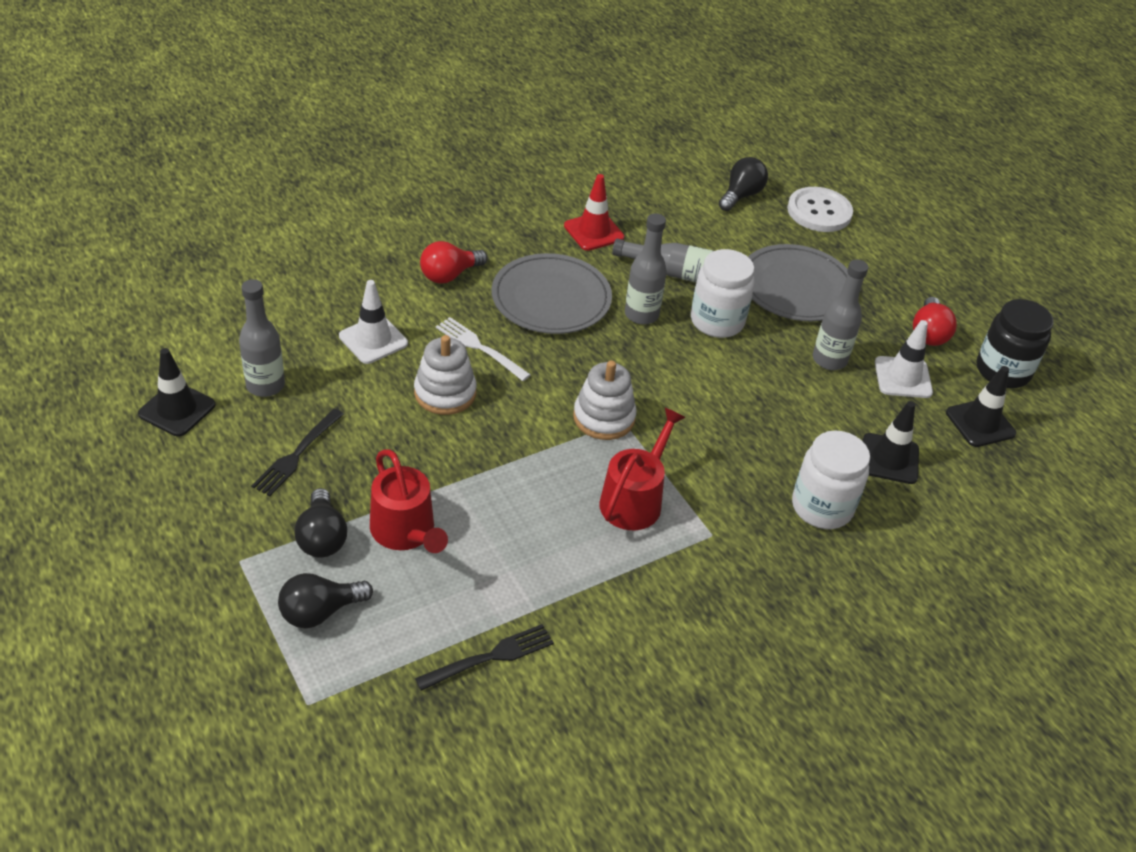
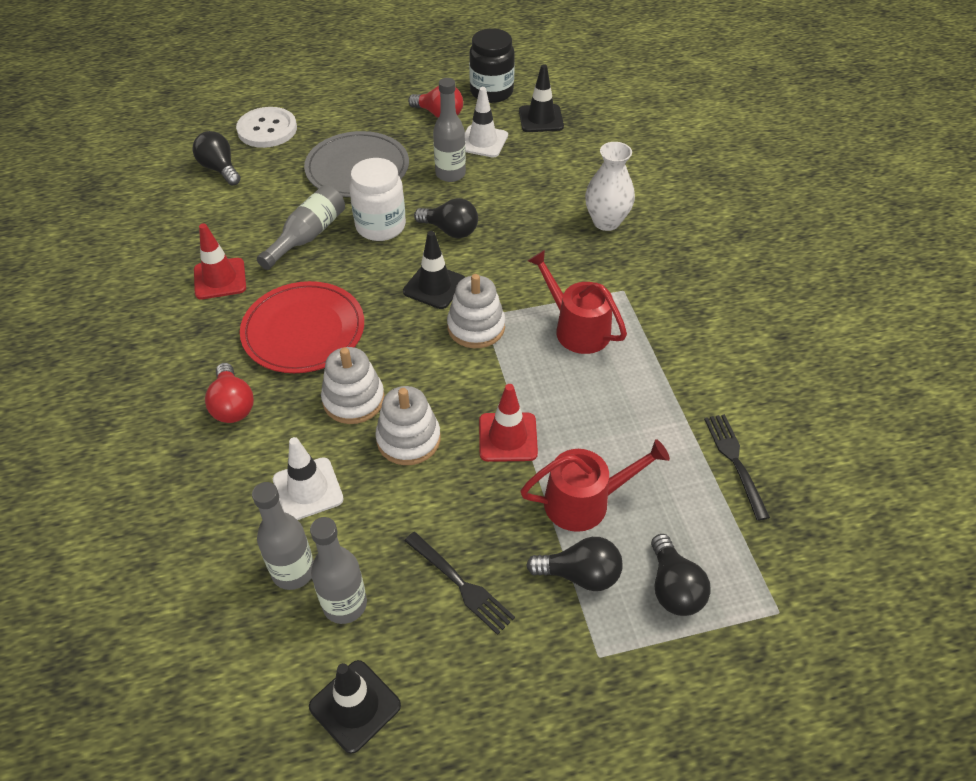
camera: 70 degrees left, 5 degrees up
(468, 463) = (508, 437): none -> red traffic cone
(480, 348) = (353, 400): white fork -> white stacking toy
(551, 298) = (303, 331): grey plate -> red plate
(641, 315) = (352, 272): grey bottle -> grey bottle (293, 571)
(737, 375) = (450, 230): none -> black light bulb
(822, 507) = (606, 222): white jar -> white vase
(889, 459) = (565, 173): black traffic cone -> black traffic cone (434, 286)

